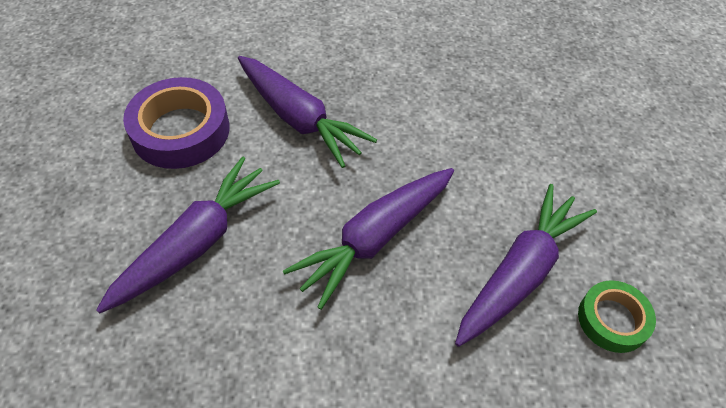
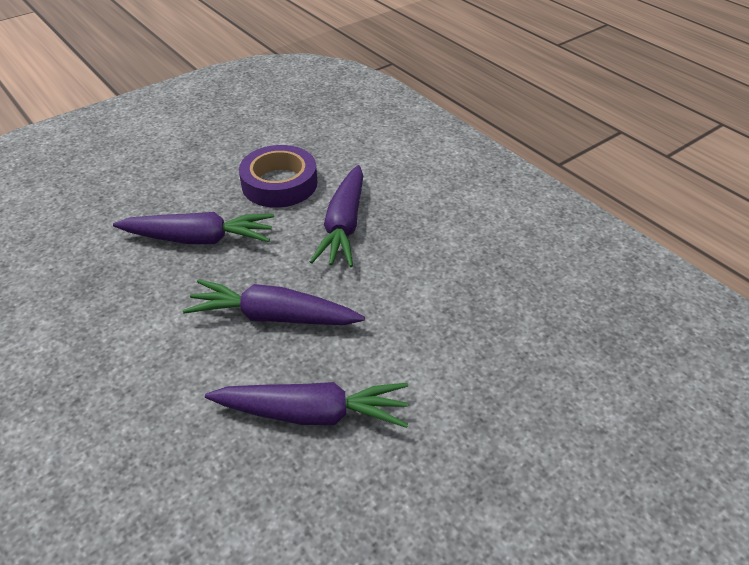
camera: 55 degrees right, 10 degrees down
(612, 320) = (315, 497): green tape -> none

